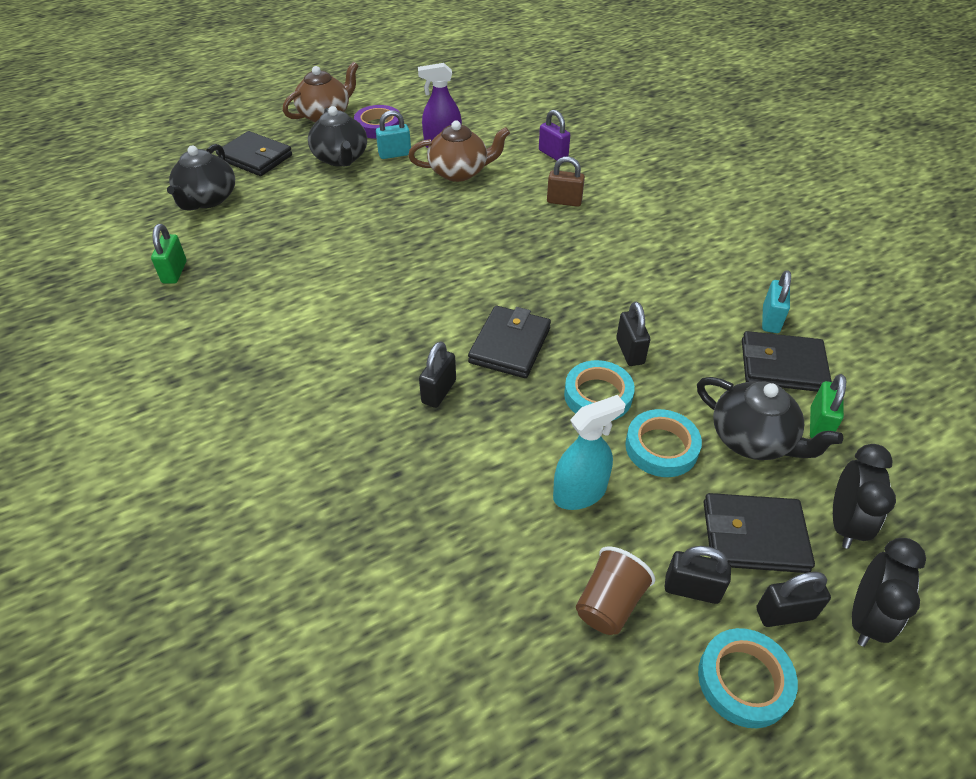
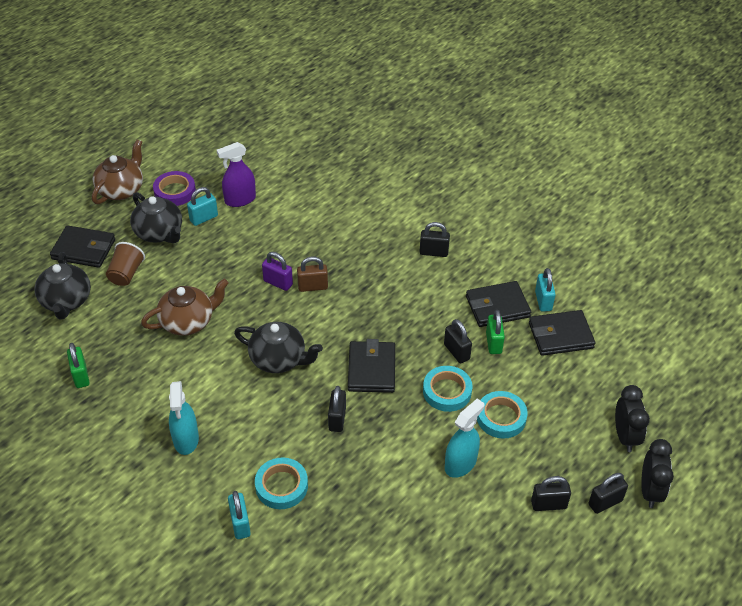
camera: 20 degrees left, 0 degrees up
(245, 367) = (186, 439): none -> turquoise spray bottle
(250, 485) = (240, 524): none -> turquoise padlock
(459, 172) = (266, 224): brown teapot -> brown teapot (188, 322)
(553, 154) = (335, 188): purple padlock -> purple padlock (278, 283)
(564, 201) = (361, 233): brown padlock -> brown padlock (313, 287)
(609, 603) = (503, 528): brown cup -> brown cup (126, 274)
(644, 237) = (433, 252): none -> black padlock
(744, 680) = (593, 548): turquoise tape -> turquoise tape (281, 486)
(752, 439) = (556, 395): black teapot -> black teapot (279, 359)
(754, 536) = (575, 460): black wallet -> black wallet (497, 307)
(819, 425) = (594, 373): green padlock -> green padlock (493, 343)

